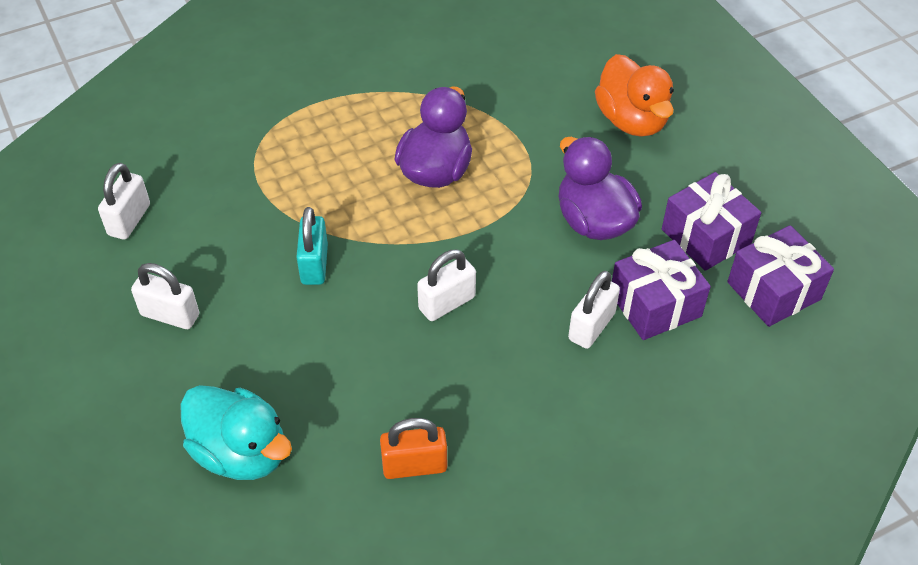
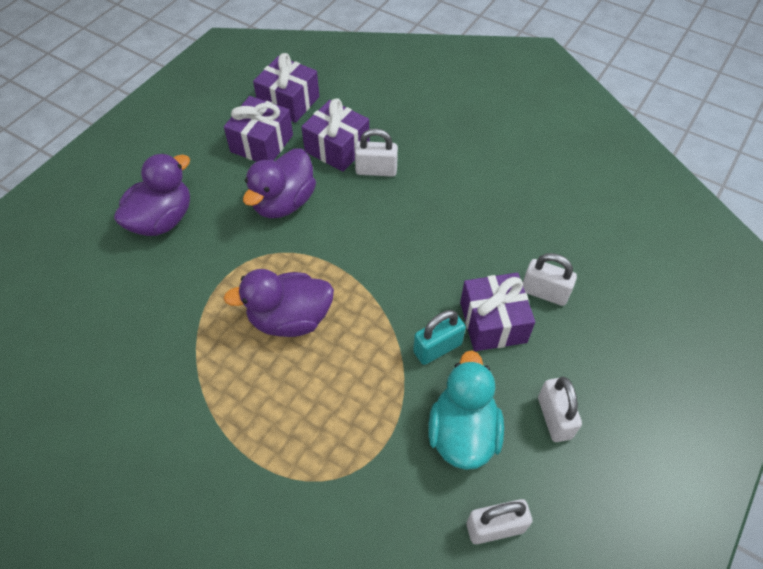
camera: 120 degrees left, 5 degrees up
(241, 452) = (609, 299): turquoise duck -> turquoise duck (462, 432)
(304, 325) = (493, 322): none -> purple gift
(414, 465) = (539, 209): orange padlock -> none
(447, 303) = (412, 250): white padlock -> white padlock (544, 292)
(631, 120) = (162, 220): orange duck -> purple duck

